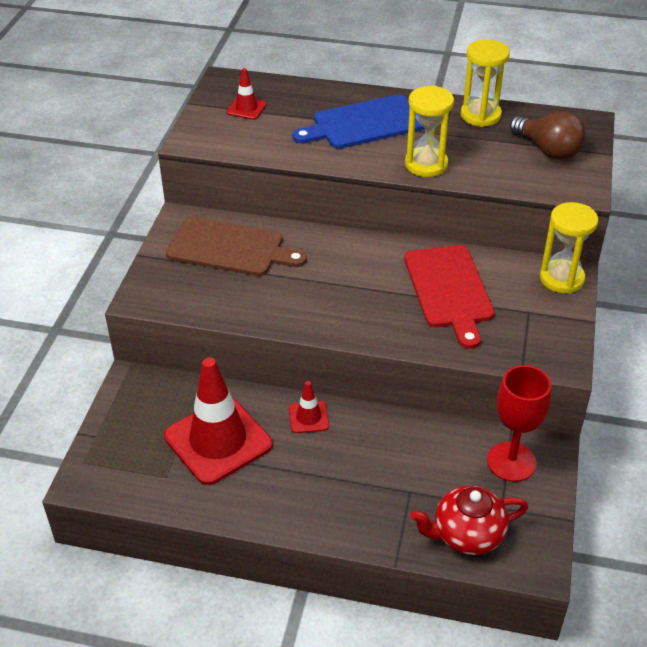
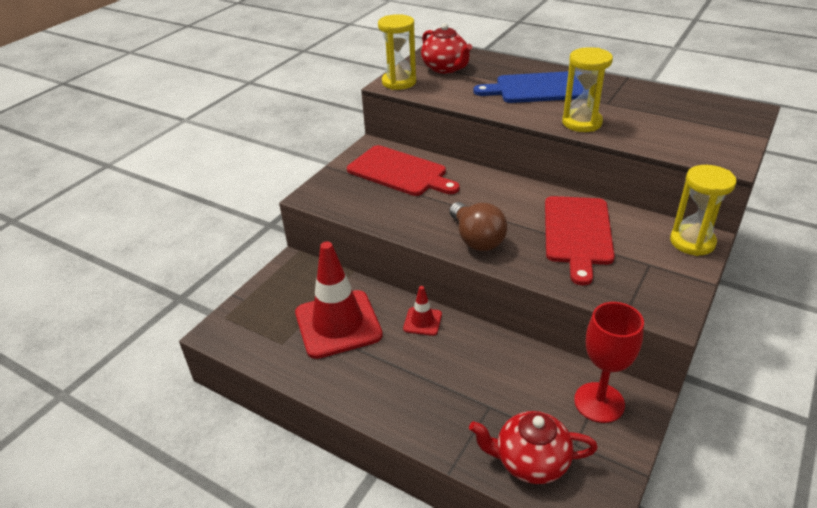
camera: 20 degrees right, 5 degrees down
(230, 248) = (400, 172): brown cutting board -> red cutting board
(246, 108) = (445, 68): red traffic cone -> red teapot
(480, 115) = (647, 94): yellow hourglass -> yellow hourglass (399, 82)
(548, 150) = (703, 126): brown light bulb -> brown light bulb (476, 239)

